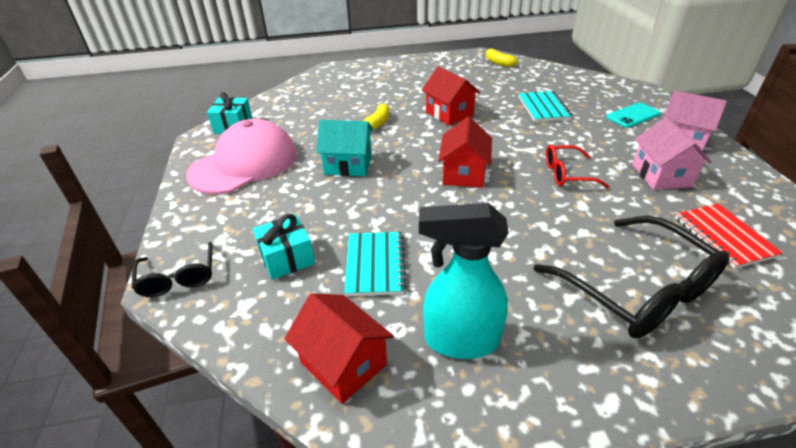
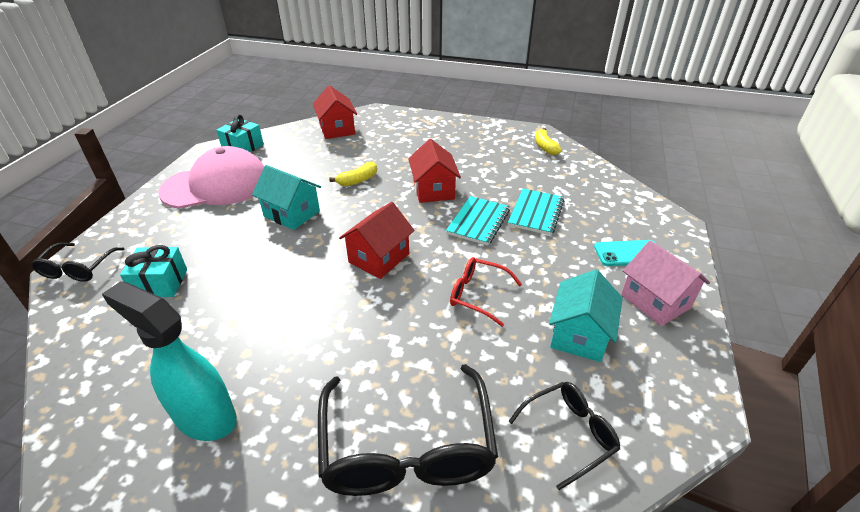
camera: 25 degrees right, 0 degrees up
(343, 363) = (105, 392): red house -> red house (337, 129)
(375, 265) = (215, 317): turquoise notebook -> turquoise notebook (478, 222)
(661, 175) = (579, 335): pink house -> turquoise house
(724, 237) = (568, 434): red notebook -> black glasses

